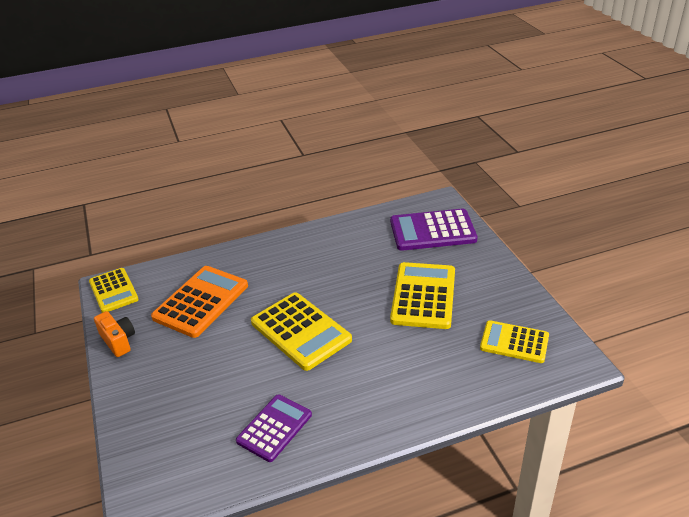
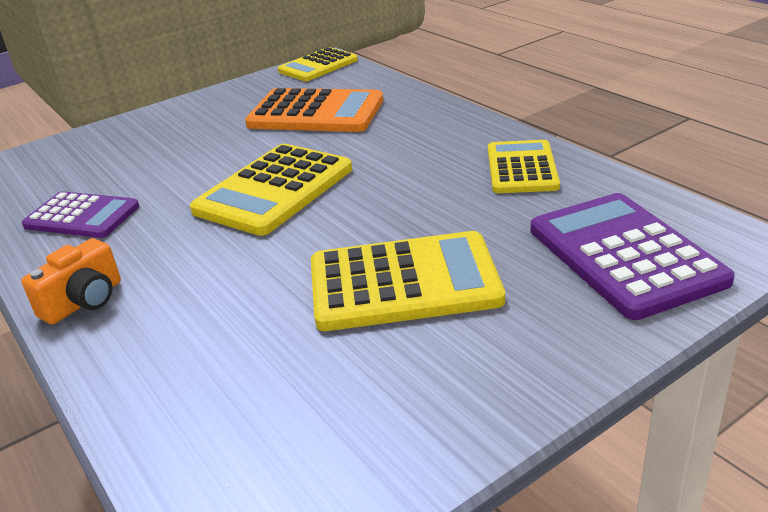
camera: 75 degrees right, 5 degrees down
(118, 341) = (232, 91): orange camera -> orange camera (84, 301)
(514, 342) = (296, 430): yellow calculator -> yellow calculator (521, 168)

